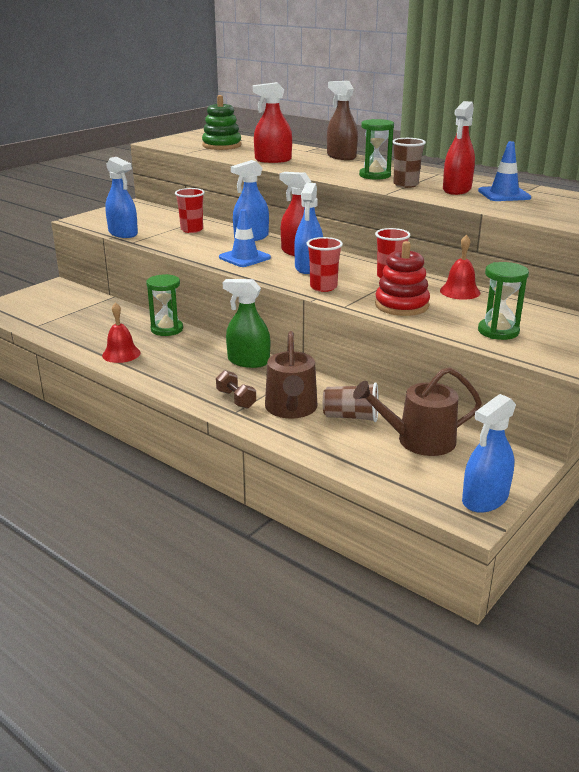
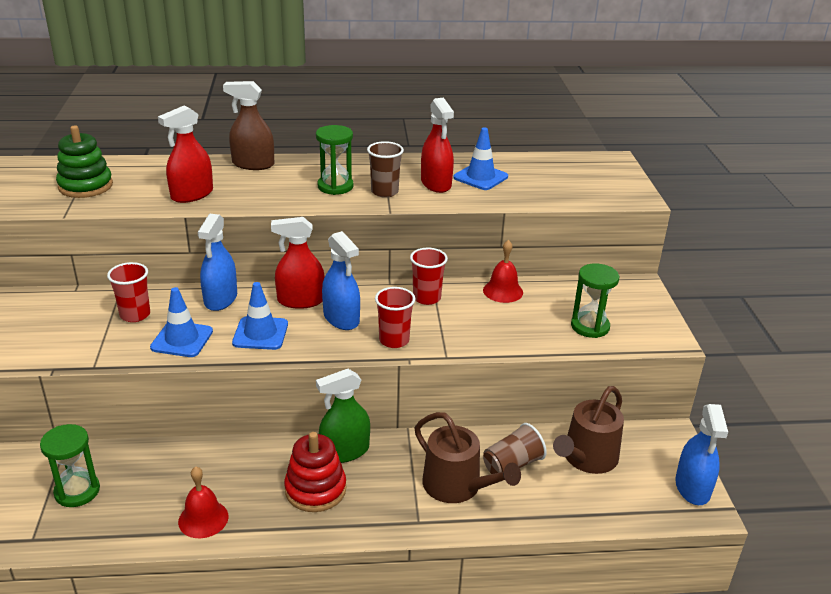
camera: 45 degrees left, 5 degrees up
(123, 233) = (57, 357): blue spray bottle -> none
(167, 329) = (203, 455): green hourglass -> green hourglass (77, 491)
(196, 246) = (182, 339): none -> blue traffic cone
(236, 399) = (398, 506): brown dumbbell -> none
(401, 305) = (486, 331): red stacking toy -> red stacking toy (315, 489)

